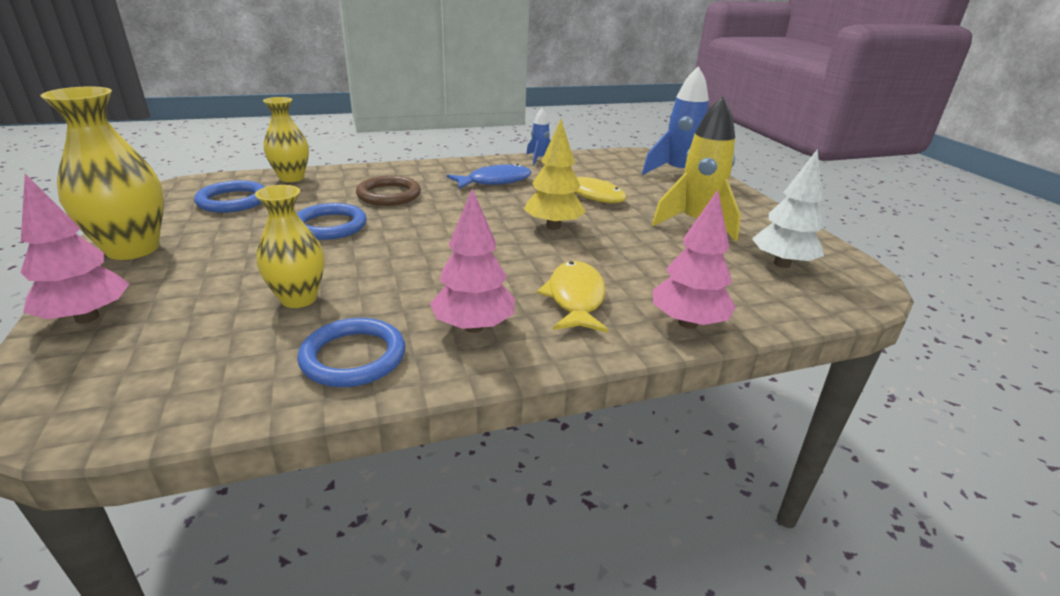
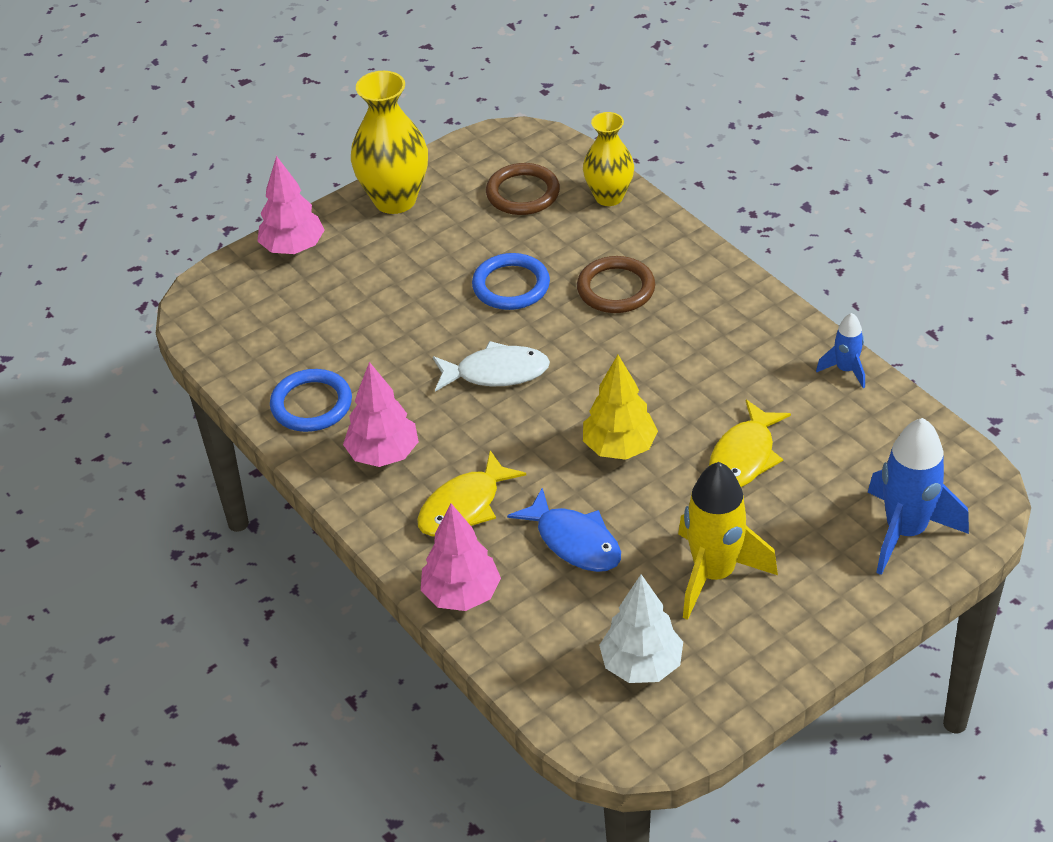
camera: 75 degrees right, 15 degrees up
(233, 201) = (523, 193): blue ring -> brown ring
(298, 299) = (372, 336): yellow vase -> none
(424, 252) = (496, 372): none -> white fish
(495, 181) = (723, 356): blue fish -> blue fish (574, 541)
(575, 299) = (464, 506): yellow fish -> yellow fish turned 150 degrees clockwise

